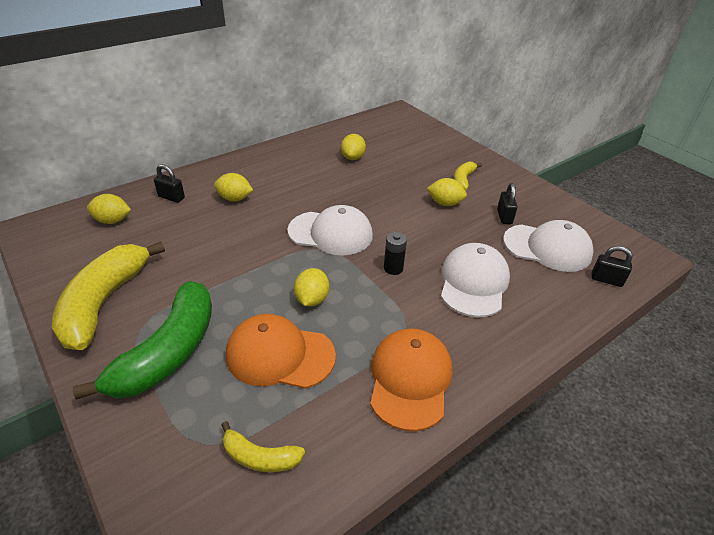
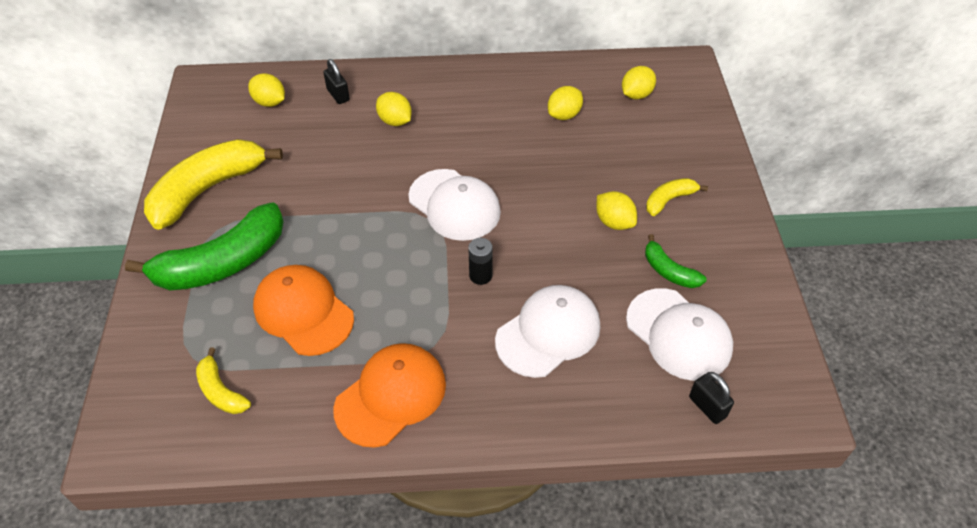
camera: 35 degrees right, 10 degrees up
(312, 299) = (374, 271): yellow lemon -> yellow lemon (636, 95)
(504, 217) = (669, 271): black padlock -> green banana

